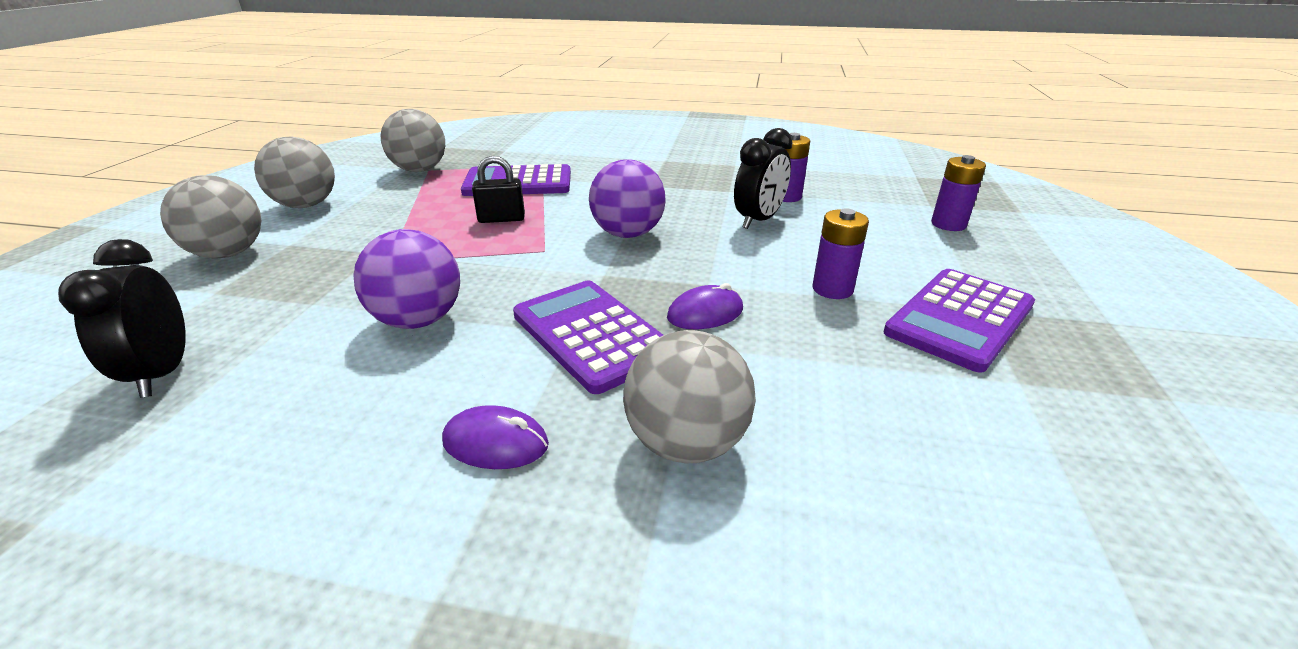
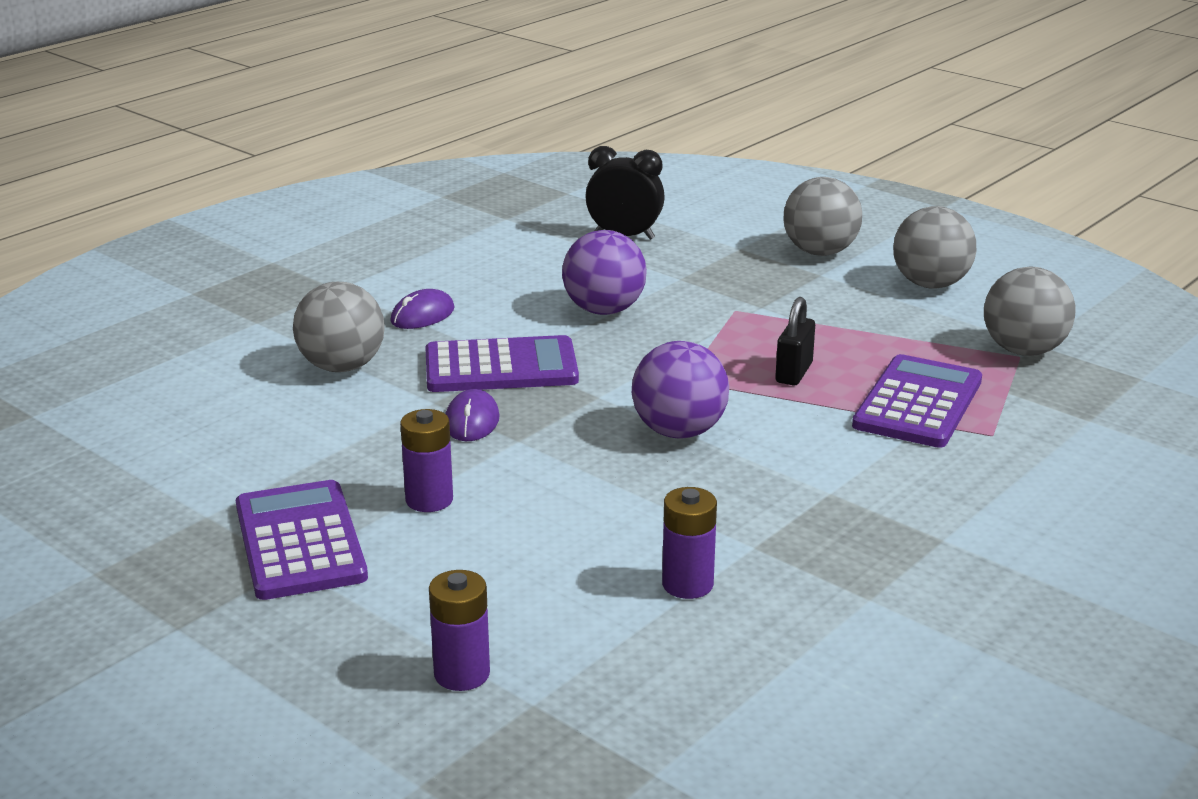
camera: 120 degrees right, 5 degrees down
(759, 220) = (631, 527): black clock -> none

